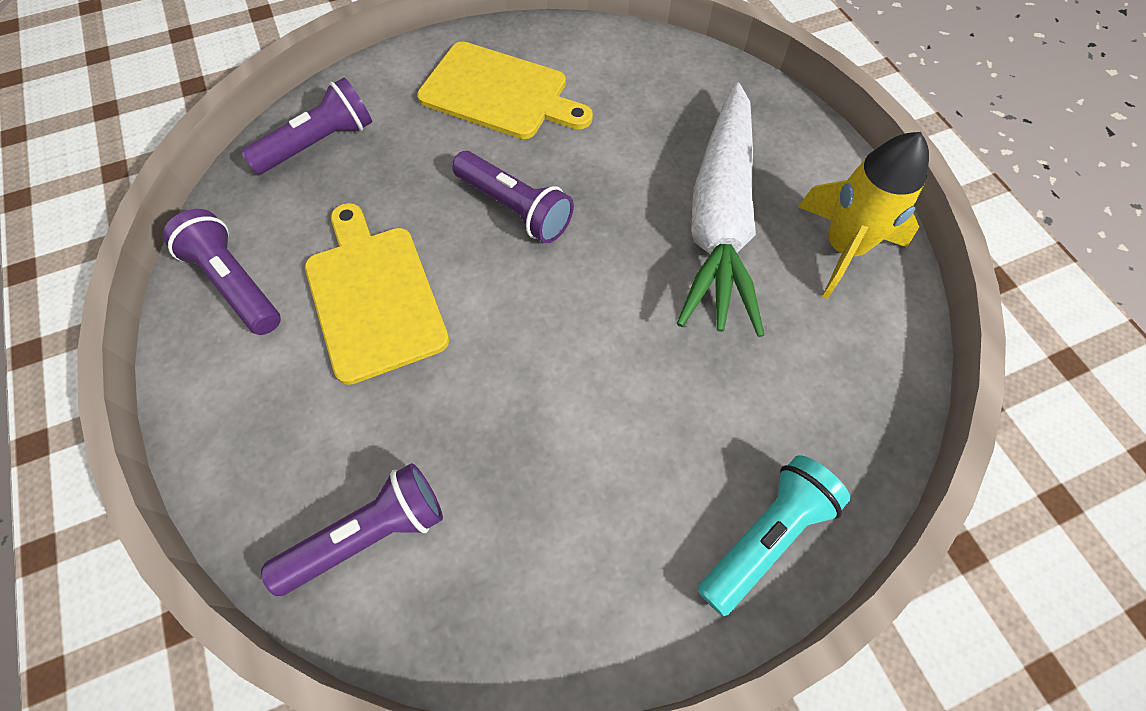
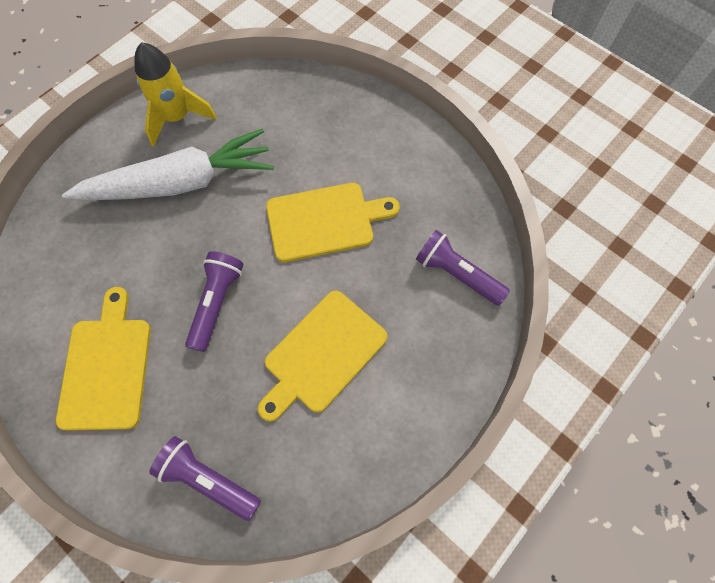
camera: 115 degrees left, 5 degrees up
(236, 284) = (355, 453): purple flashlight -> none
(566, 378) = (325, 221): none -> yellow cutting board
(765, 537) = (363, 110): turquoise flashlight -> none

